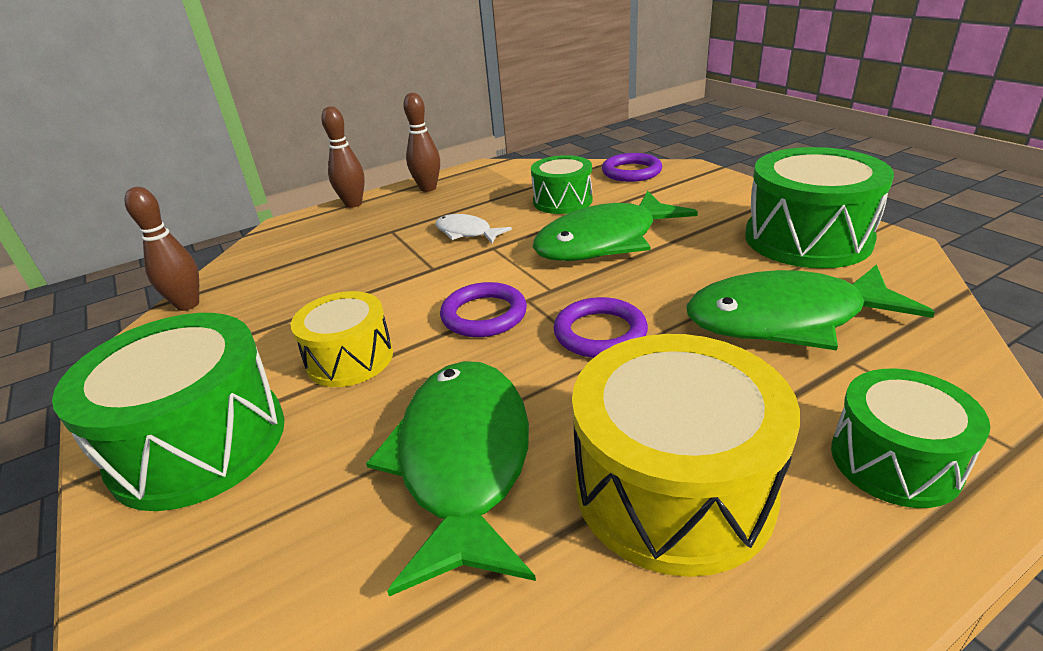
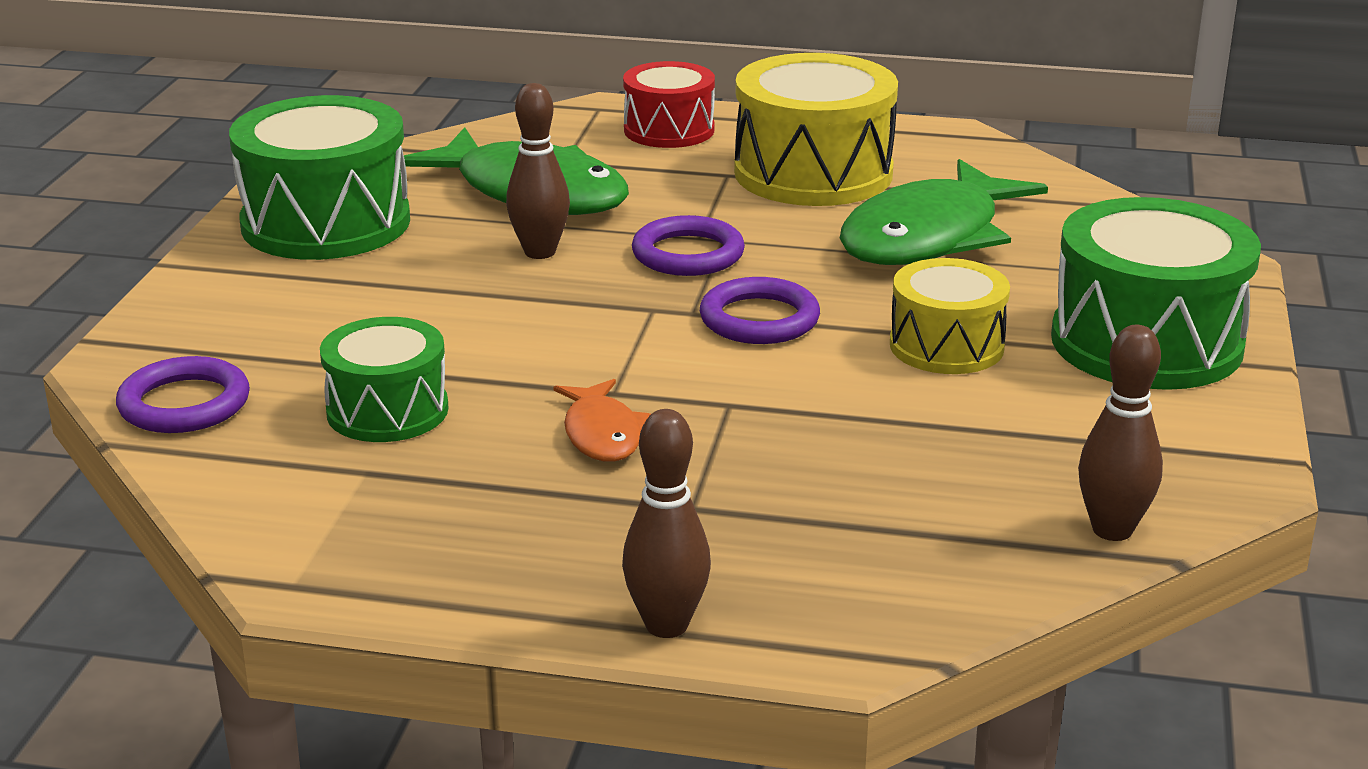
camera: 140 degrees left, 5 degrees down
(428, 188) = (491, 580): brown bowling pin -> brown bowling pin (540, 252)
(466, 233) = (602, 434): white fish -> orange fish
(604, 241) = (487, 325): green fish -> none
(894, 461) = (669, 130): green drum -> red drum

